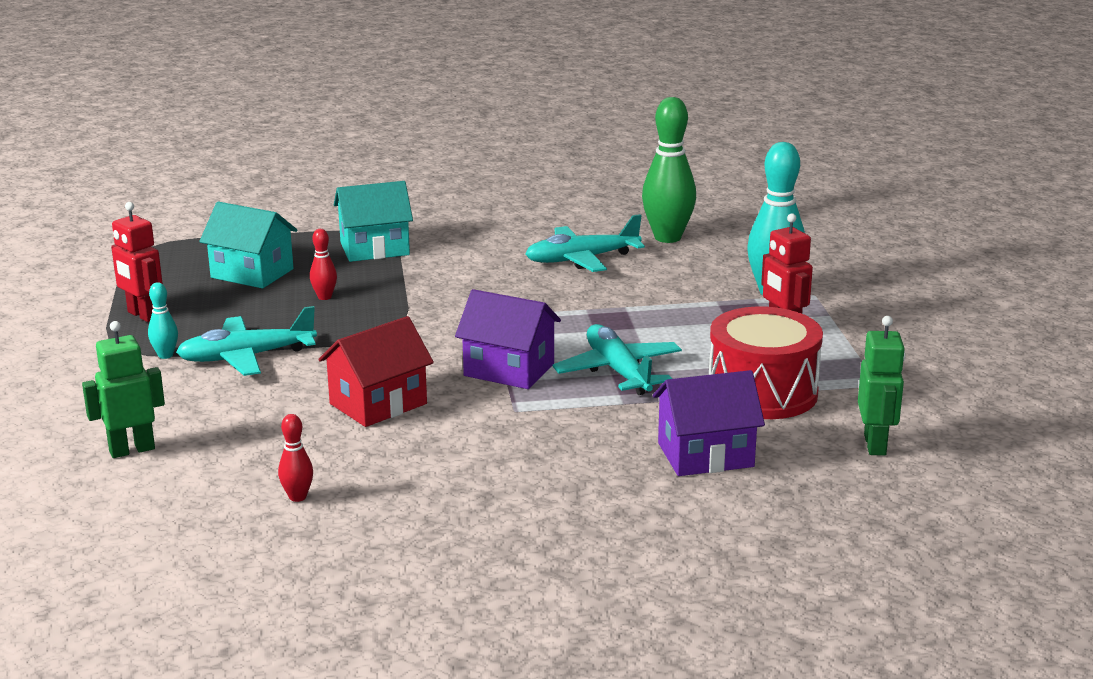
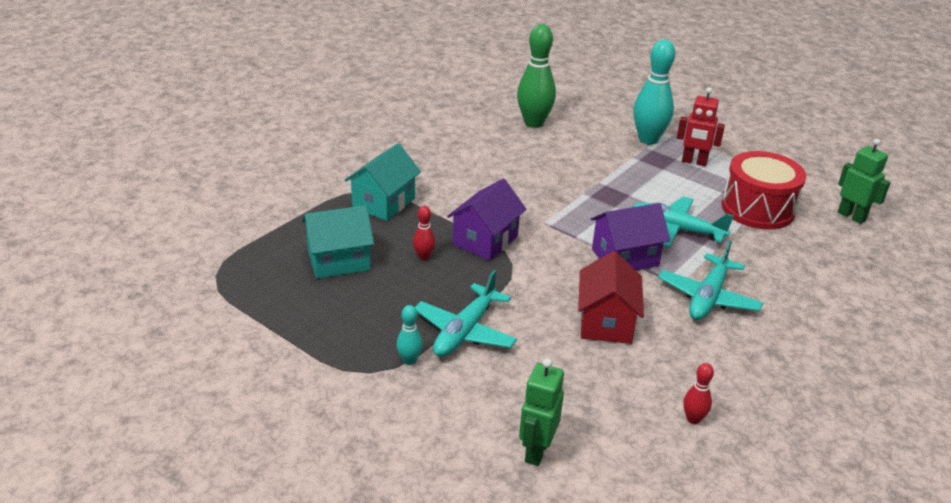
camera: 45 degrees left, 10 degrees up
(143, 315) = (328, 335): red robot -> none
(581, 259) = (518, 158): turquoise plane -> turquoise plane (708, 297)
(705, 455) = (806, 263): purple house -> purple house (485, 240)

